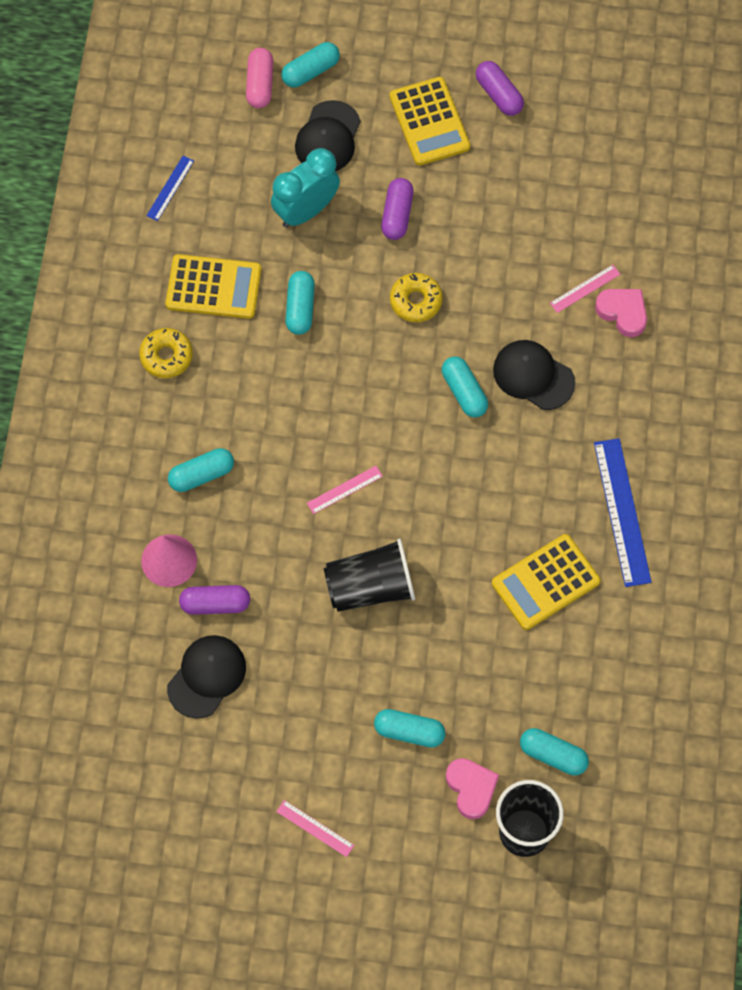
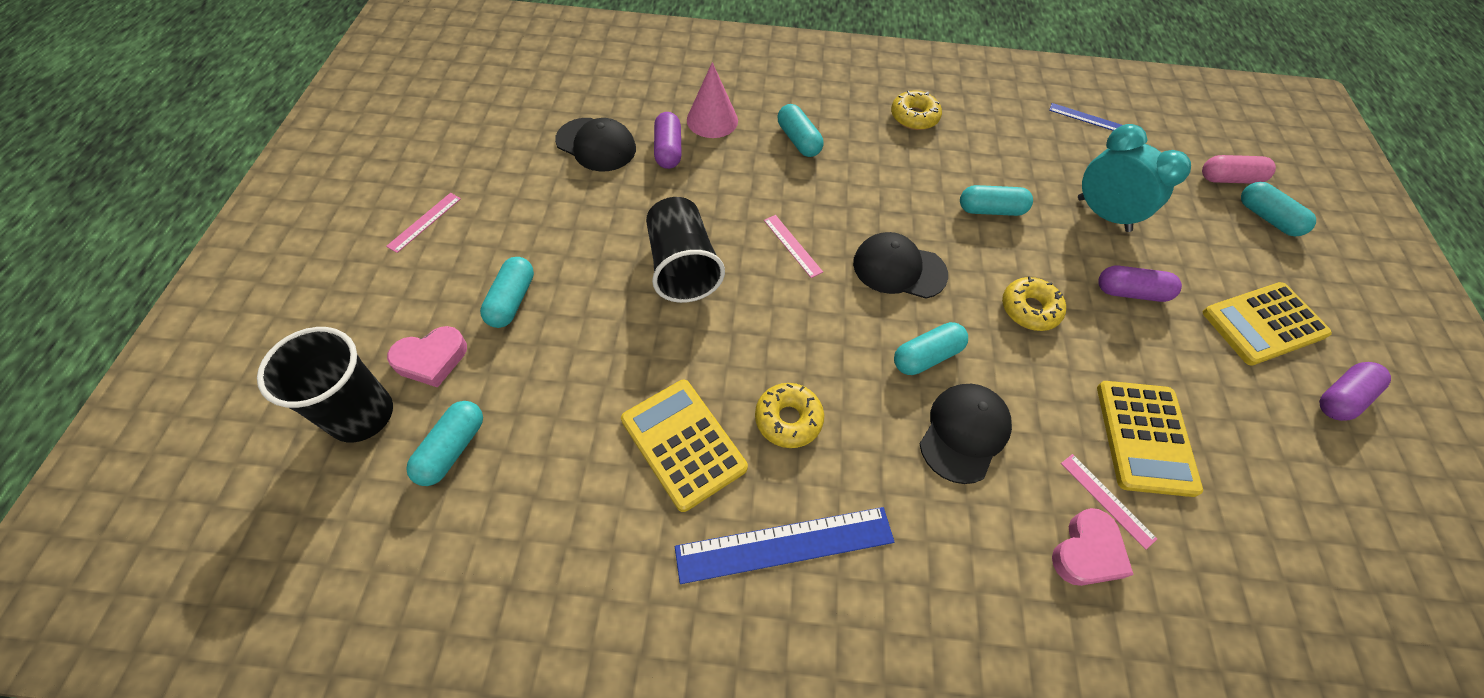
camera: 85 degrees right, 10 degrees down
(213, 287) = (994, 147): yellow calculator -> yellow calculator (1145, 437)
(328, 138) = (1196, 232): black cap -> black cap (899, 269)
(523, 504) = (788, 419): none -> yellow donut

